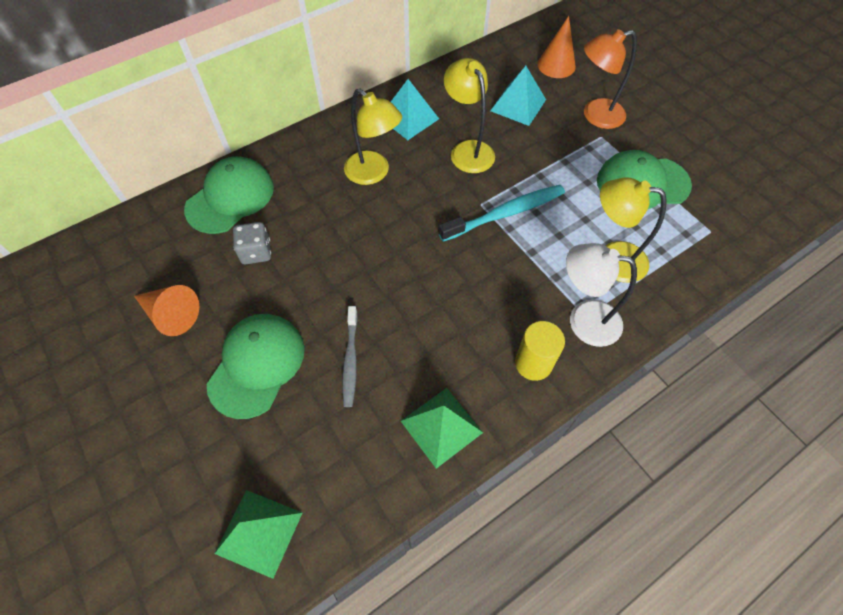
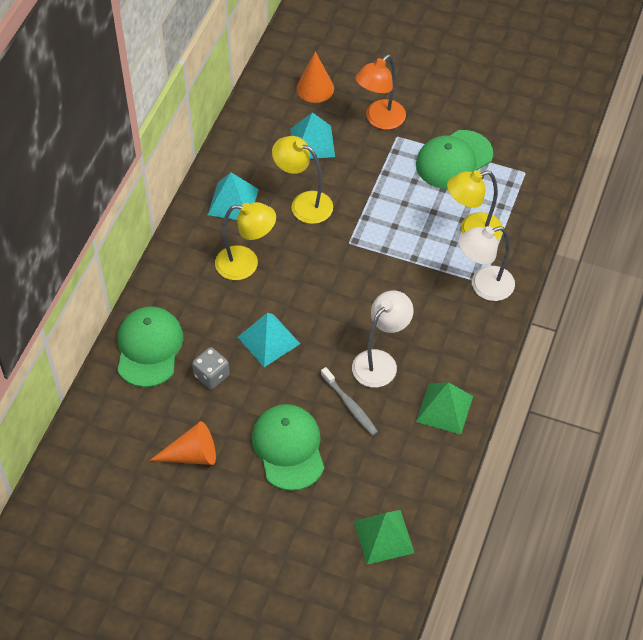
camera: 35 degrees left, 5 degrees down
(333, 250) = (268, 340): none -> turquoise pyramid
(417, 334) = (380, 362): none -> white lamp
(505, 213) = (373, 240): turquoise toothbrush -> none
(533, 363) = (472, 334): yellow cylinder -> none

